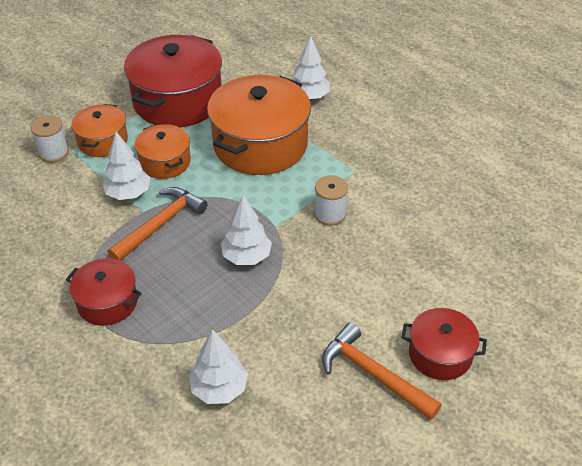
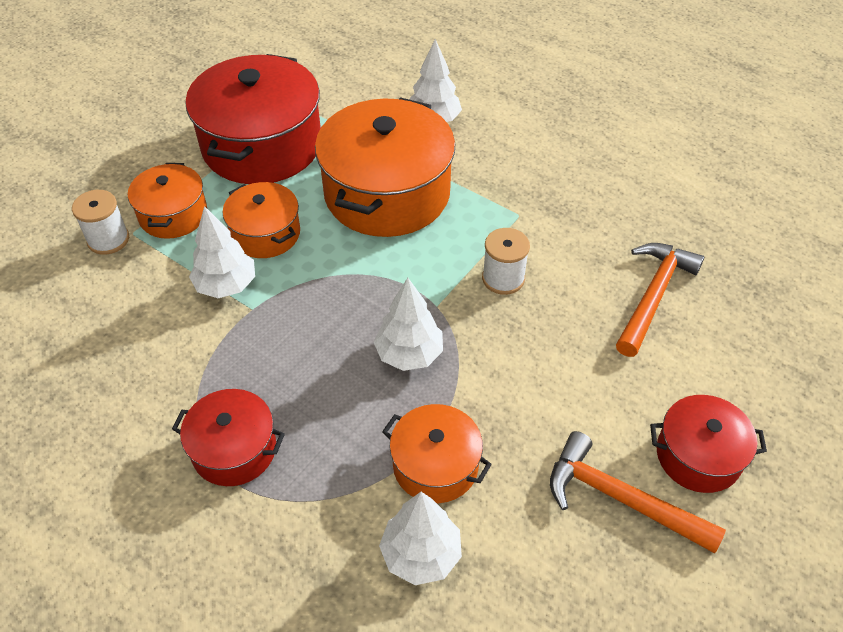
camera: 10 degrees left, 5 degrees up
(160, 224) = (280, 324): orange hammer -> orange hammer (653, 296)
(245, 333) = (435, 465): none -> orange pot

